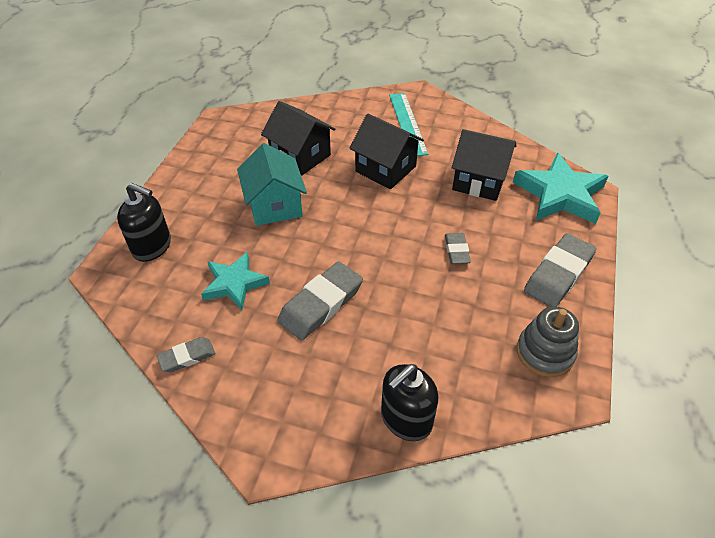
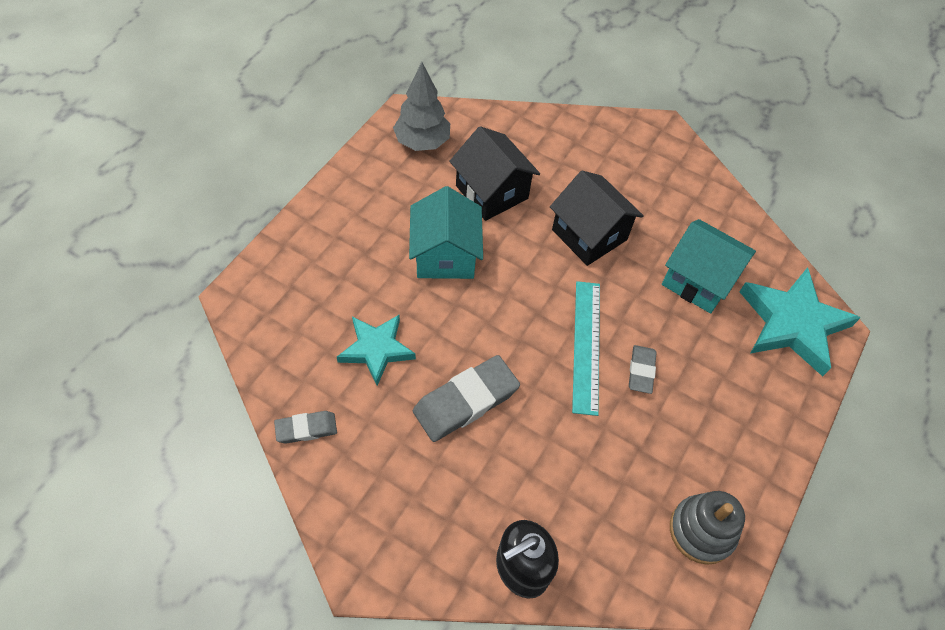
camera: 10 degrees right, 10 degrees up
(152, 246) = (296, 277): black soap dispenser -> none
(236, 135) = (422, 142): none -> grey tree
(407, 123) = (635, 173): turquoise ruler -> turquoise ruler (586, 345)
(479, 181) = (698, 280): black house -> turquoise house
(558, 274) = (752, 434): grey eraser -> none

